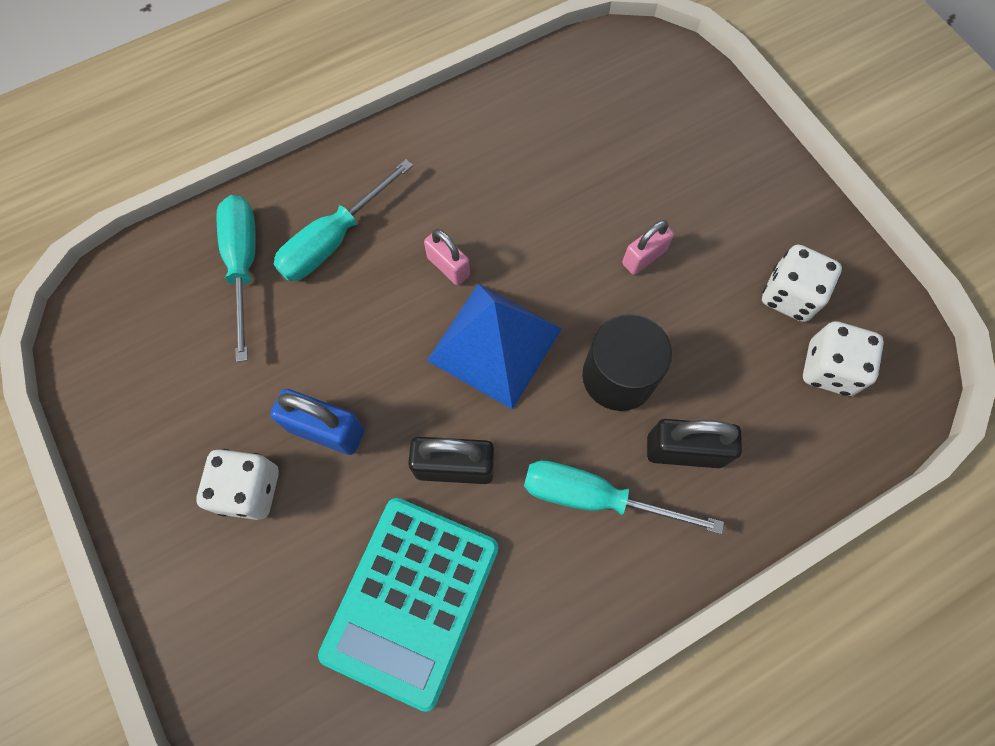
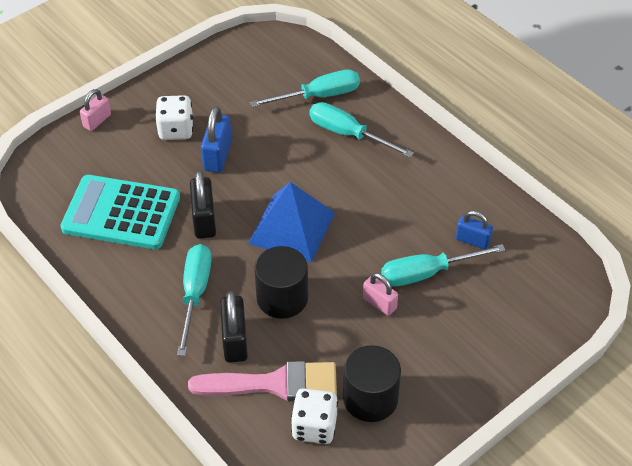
camera: 80 degrees right, 20 degrees down
(448, 266) = (343, 195): pink padlock -> pink padlock (97, 121)
(559, 133) = (472, 240): none -> blue padlock
(603, 193) = (427, 273): none -> turquoise screwdriver
(760, 408) = (274, 384): none -> pink brush
(789, 295) = (370, 398): white dice -> black cylinder

